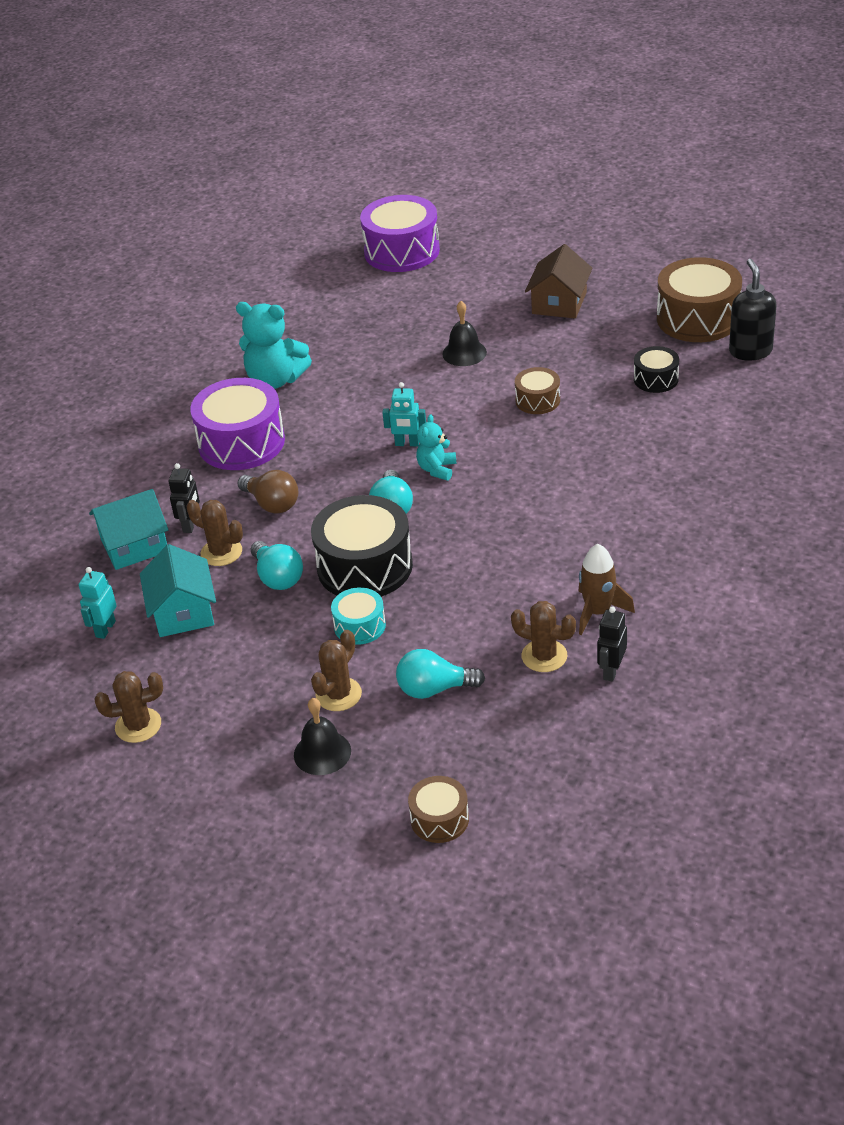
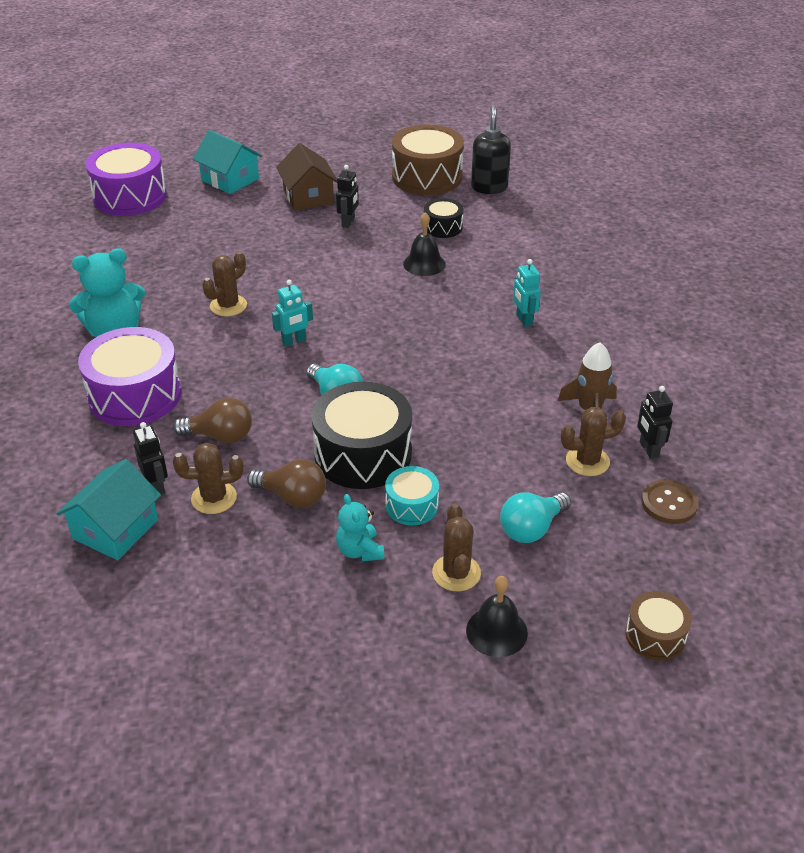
camera: 40 degrees left, 0 degrees up
(105, 629) = (163, 622): turquoise robot -> turquoise robot (523, 320)
(138, 725) = (294, 699): brown cactus -> brown cactus (228, 306)
(183, 612) = (230, 568): turquoise house -> turquoise house (230, 179)
(277, 577) = (292, 497): turquoise light bulb -> brown light bulb
(437, 469) = (342, 352): turquoise teddy bear -> turquoise teddy bear (360, 551)
(464, 353) = (268, 256): black bell -> black bell (424, 264)
(537, 400) = (368, 271): brown drum -> none
(570, 343) = (348, 222): none -> black robot
(575, 724) = (669, 503): none -> brown button
(750, 351) = (489, 187): black soap dispenser -> black soap dispenser turned 45 degrees clockwise

